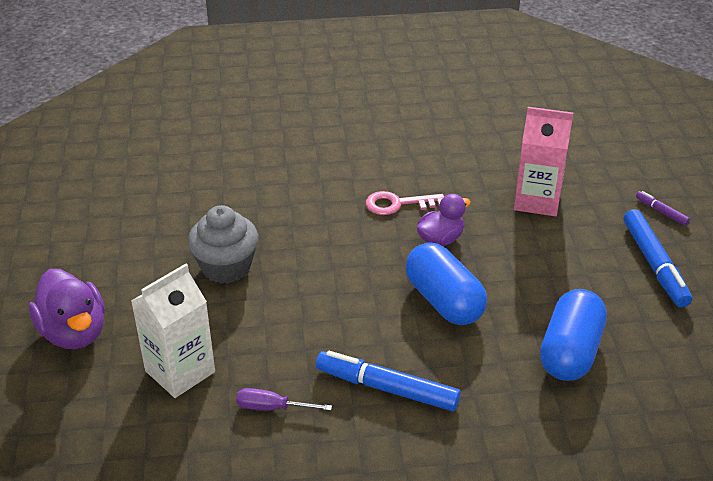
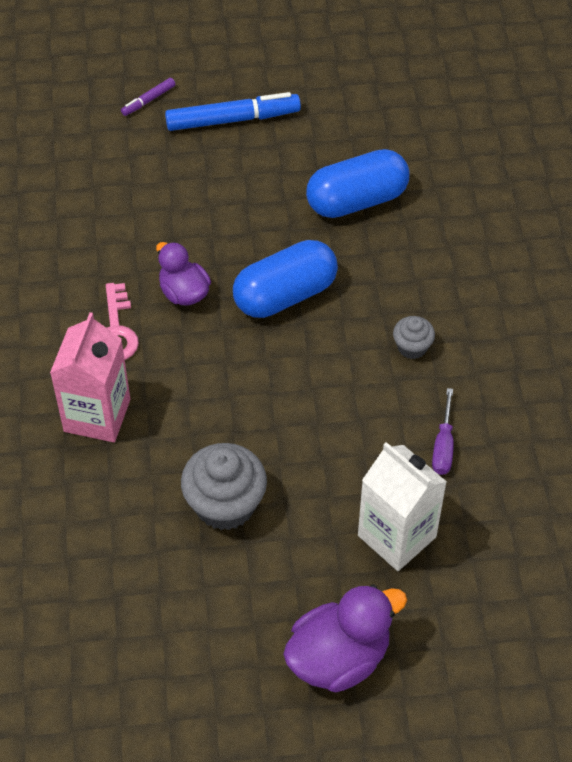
camera: 90 degrees left, 15 degrees up
(388, 389) = (412, 347): blue marker -> grey cupcake
(537, 200) = (120, 200): pink carton -> pink carton (97, 415)
(570, 352) = (357, 200): blue capsule -> blue capsule turned 45 degrees counterclockwise

